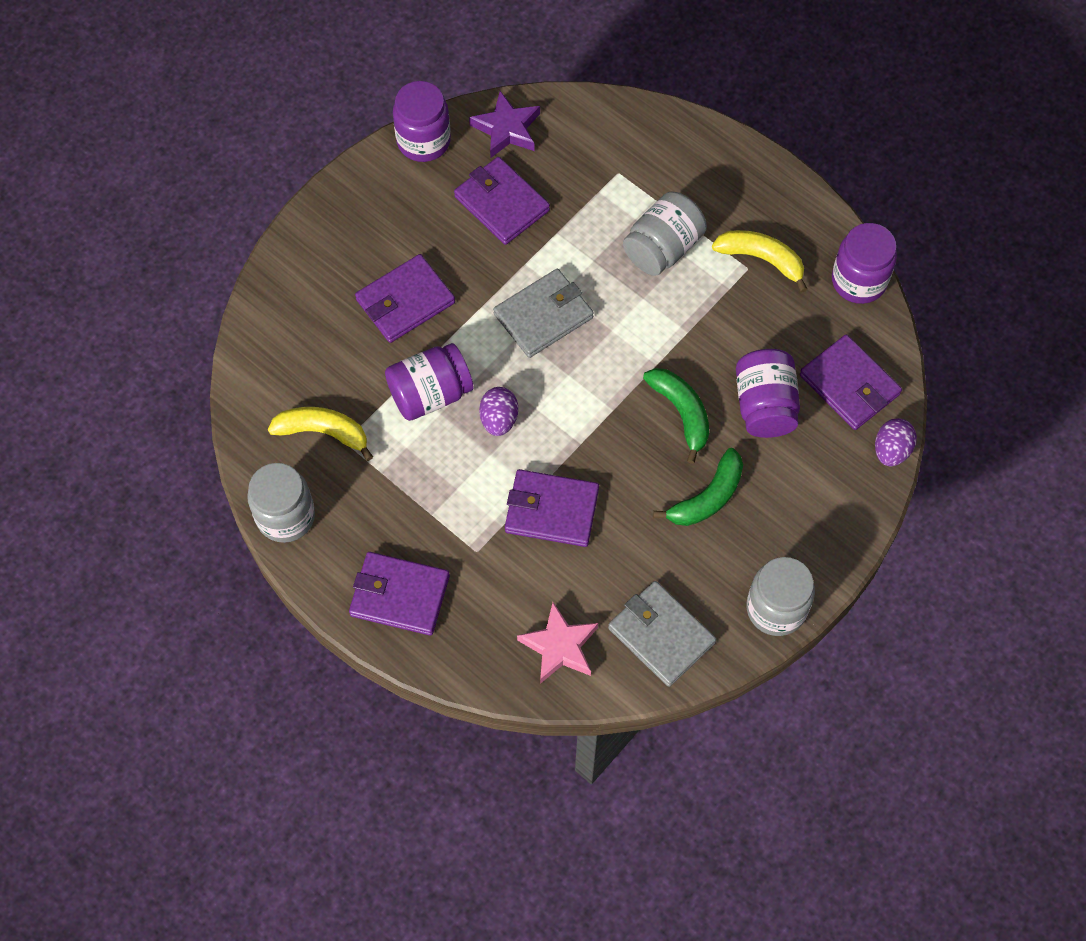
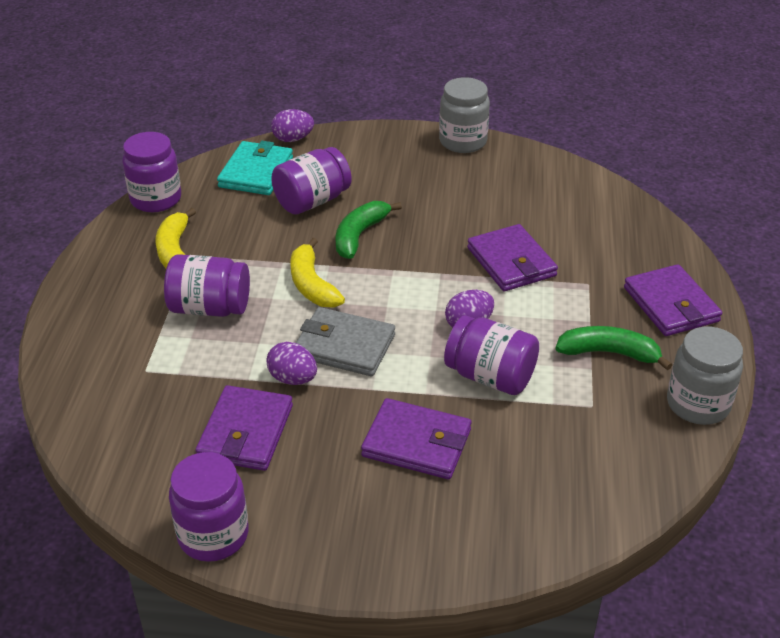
camera: 125 degrees left, 25 degrees down
(323, 432) = (601, 425): yellow banana -> yellow banana (312, 285)
(507, 129) = (147, 475): purple star -> none
(533, 261) = (293, 379): none -> purple egg
(559, 646) = (603, 214): pink star -> none
(661, 635) = (539, 177): grey wallet -> none
(663, 248) = (210, 308): grey jar -> purple jar
(707, 497) = (415, 197): green banana -> green banana (609, 353)
(849, 385) = (256, 172): purple wallet -> turquoise wallet

